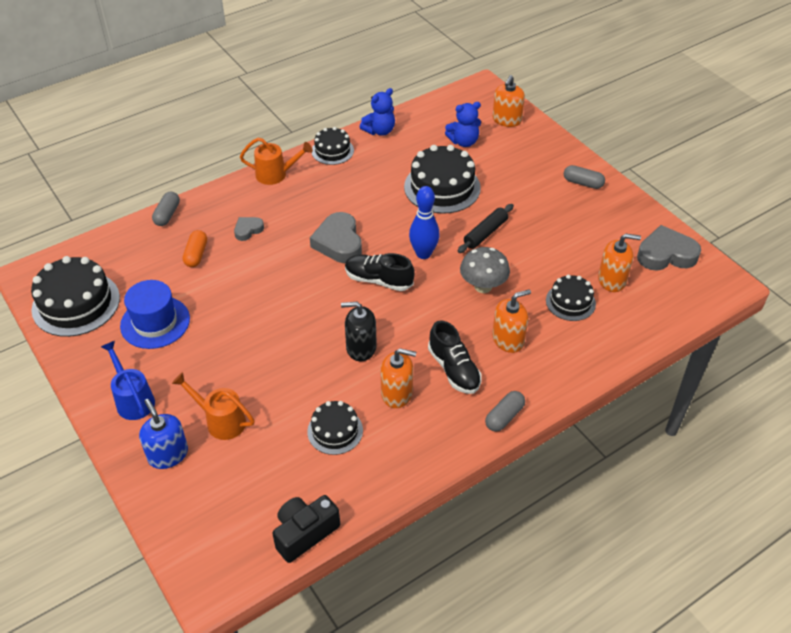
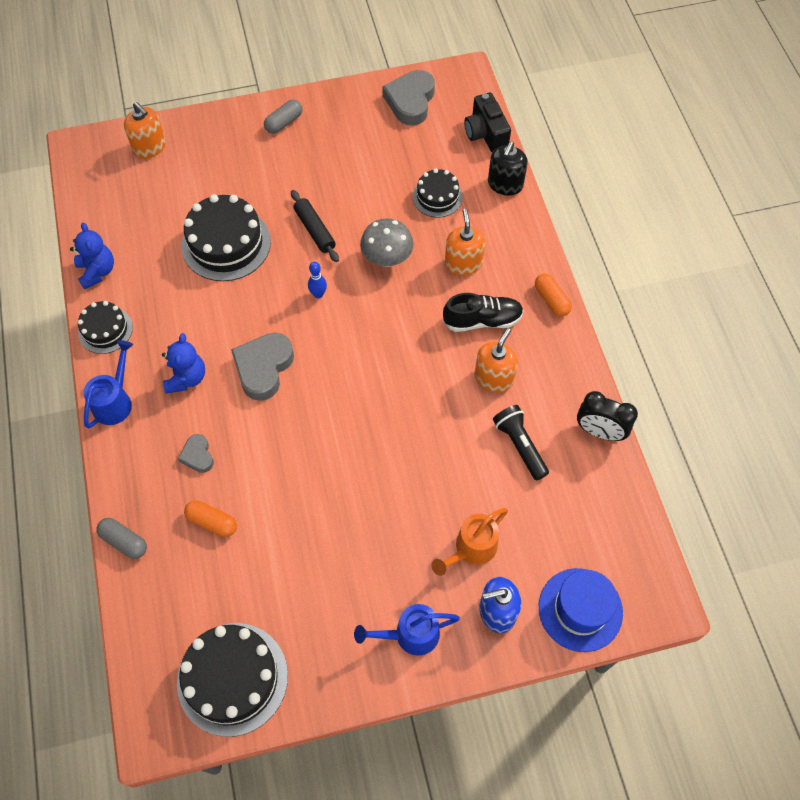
camera: 70 degrees left, 15 degrees up
(155, 322) = (303, 590): blue hat -> blue hat (580, 609)
(276, 174) = (115, 401): orange watering can -> blue watering can
(305, 533) = (627, 504): black camera -> black camera (485, 133)
(335, 431) = (520, 445): black cake -> black flashlight
(338, 242) = (263, 368): grey heart -> grey heart turned 105 degrees clockwise
(361, 348) = (424, 391): black soap dispenser -> black soap dispenser (505, 184)
(375, 491) = (599, 431): none -> black clock
(378, 280) = (337, 347): black shoe -> none
(423, 254) = (318, 294): blue bowling pin -> blue bowling pin, size x0.56
(463, 142) = (163, 198): blue teddy bear -> blue teddy bear (186, 378)
(504, 416) = (551, 300): grey capsule -> orange capsule
(612, 280) = (424, 154): orange soap dispenser -> none

